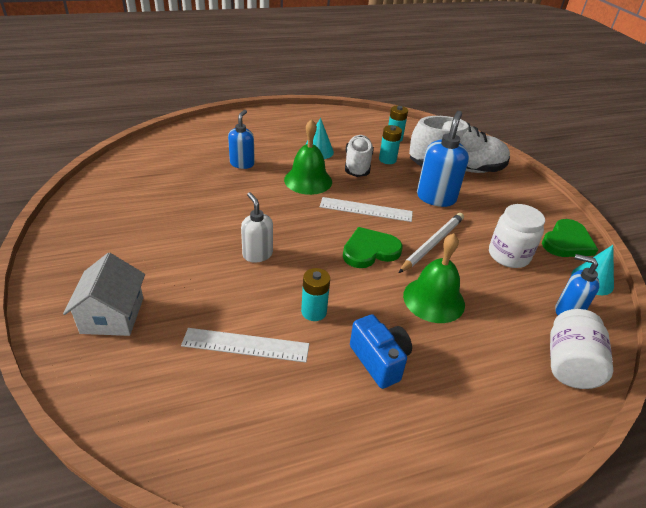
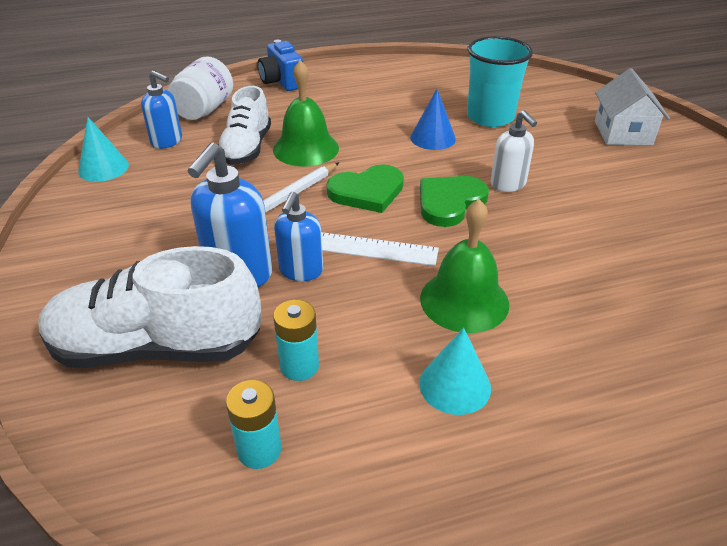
camera: 175 degrees left, 0 degrees up
(242, 164) = (602, 336): blue soap dispenser -> blue soap dispenser (300, 271)
(245, 345) = (490, 117): white ruler -> turquoise cup
(314, 312) = (433, 138): turquoise battery -> blue cone
(357, 165) = (368, 345): white shoe -> white shoe (246, 148)
(379, 360) = (372, 110): blue camera -> blue camera (282, 82)
(508, 255) = (185, 191): white jar -> none
(567, 242) = (83, 209): green heart -> green heart (449, 202)

